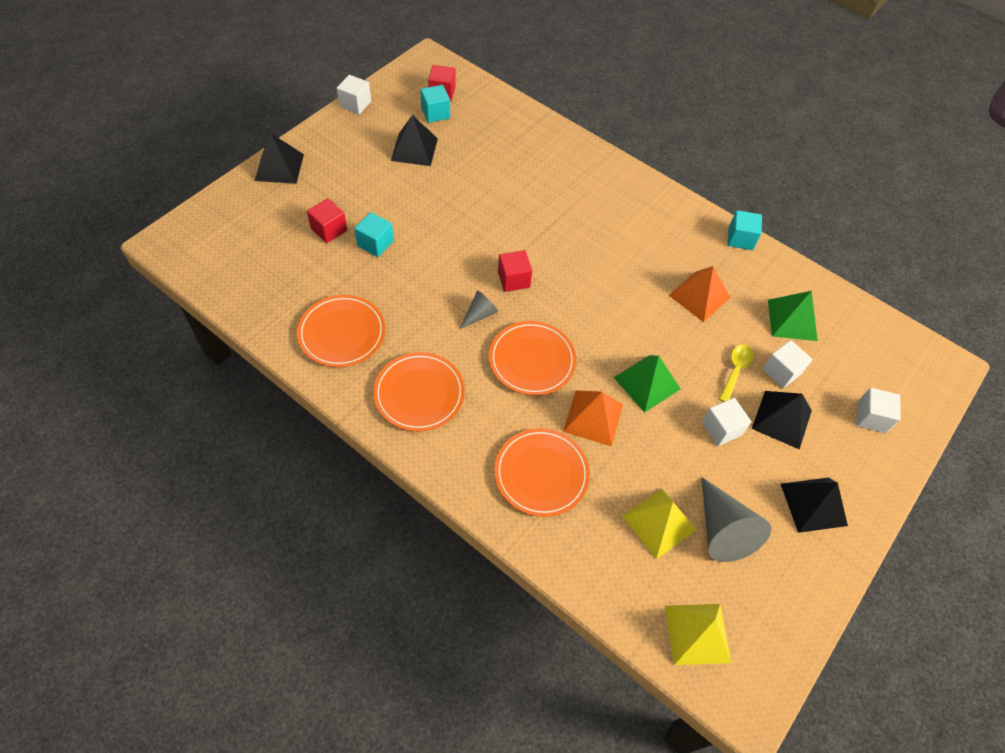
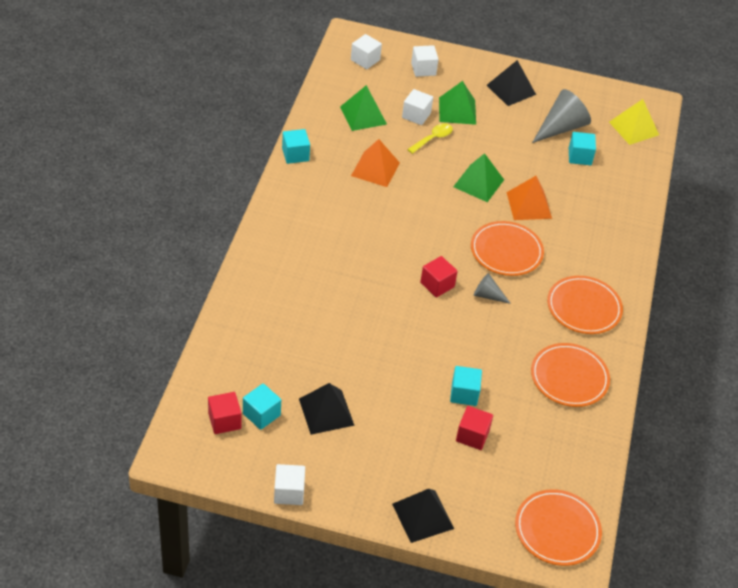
camera: 115 degrees left, 10 degrees down
(541, 473) = (592, 221): orange plate -> orange plate (557, 529)
(659, 523) = (579, 157): yellow pyramid -> turquoise cube
(721, 428) = (487, 139): white cube -> white cube (365, 60)
(735, 370) = (433, 139): yellow spoon -> yellow spoon turned 135 degrees clockwise
(782, 419) = (457, 110): black pyramid -> green pyramid

